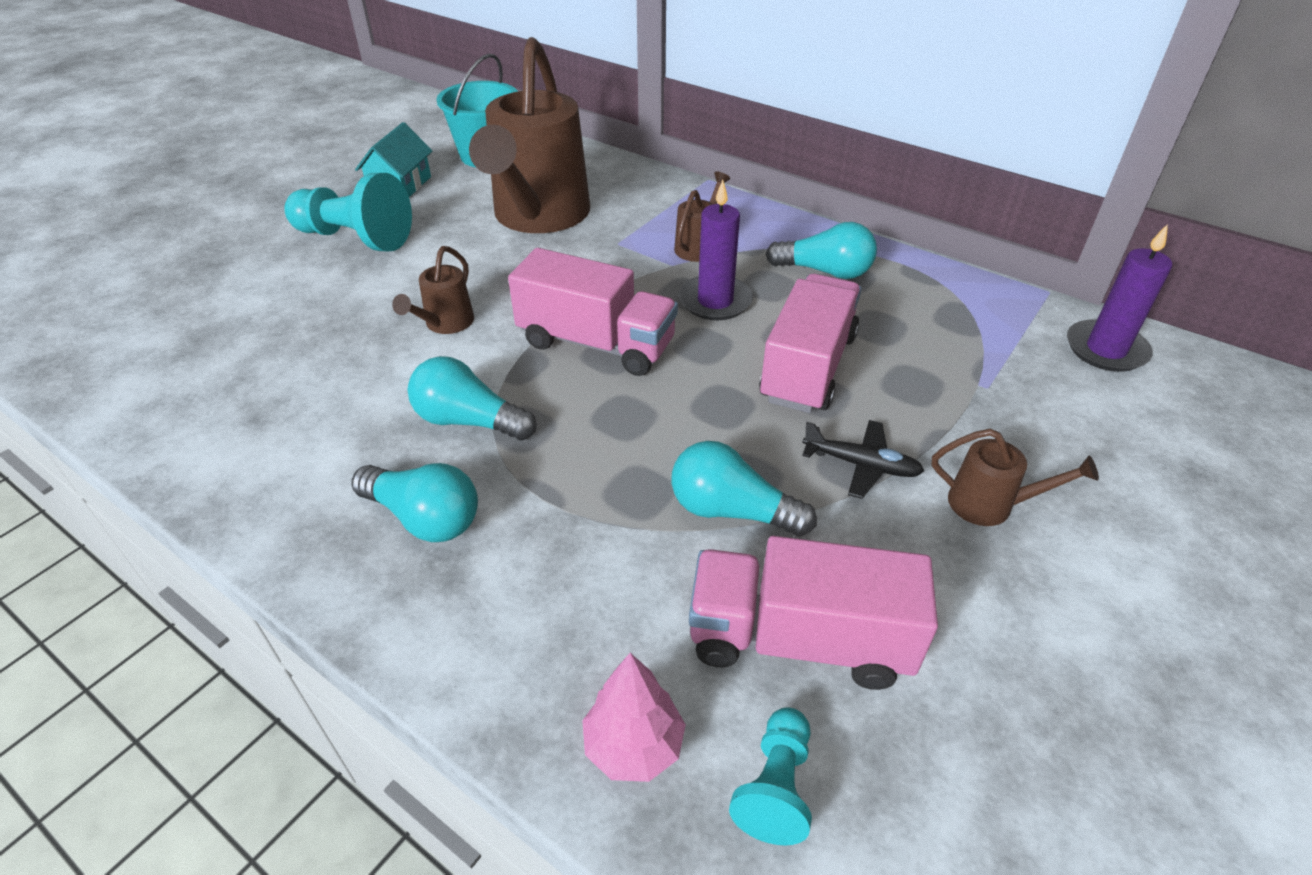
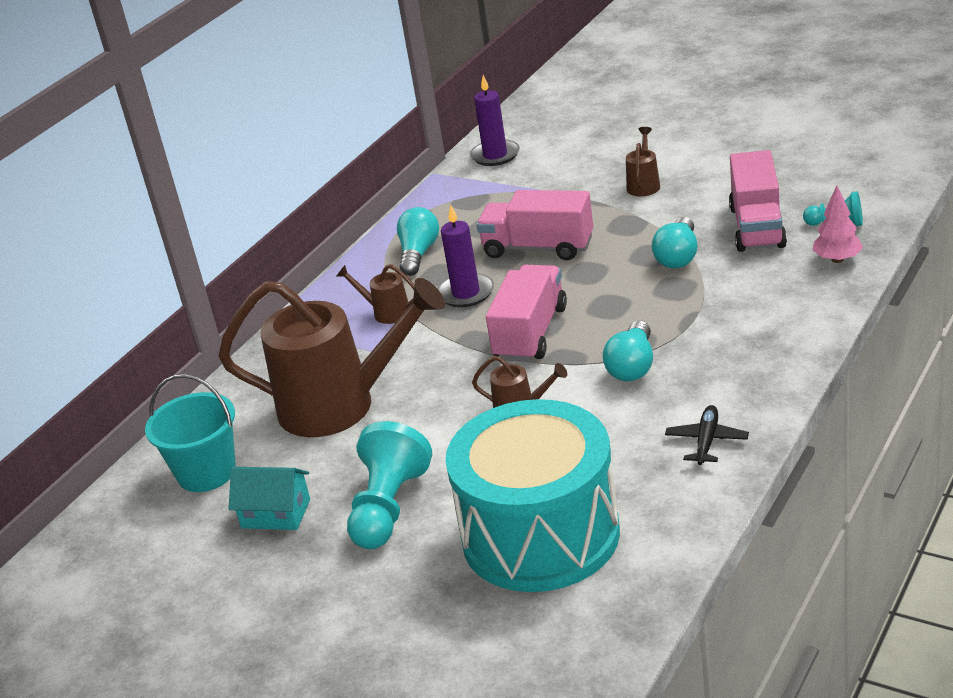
camera: 90 degrees left, 10 degrees down
(228, 320) = (540, 535): none -> turquoise drum
(424, 518) = (727, 358): turquoise light bulb -> none
(861, 465) = (626, 222): black plane -> black plane (707, 441)

